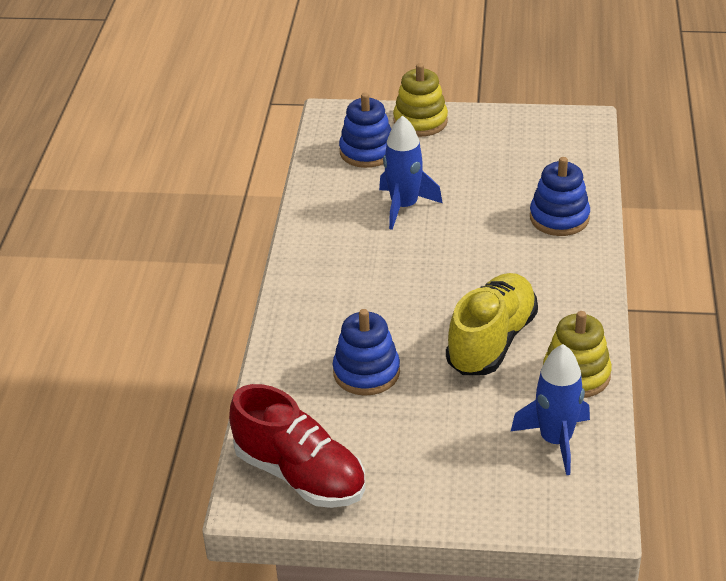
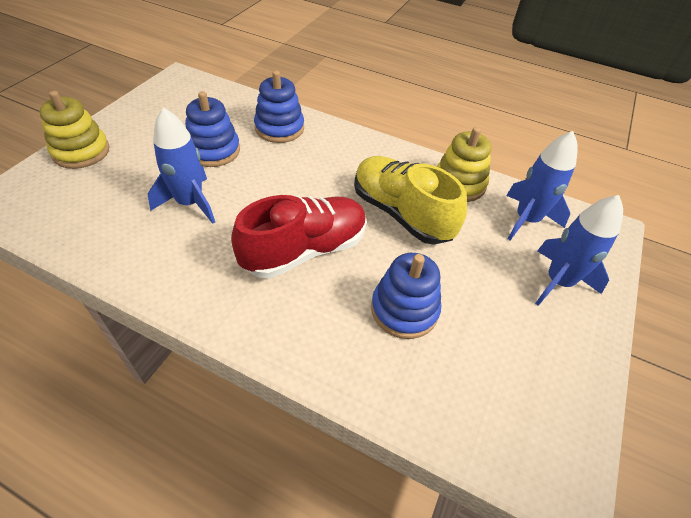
camera: 75 degrees left, 10 degrees up
(300, 475) = (535, 418): red shoe -> red shoe (305, 250)
(367, 152) = (85, 199): blue stacking toy -> blue stacking toy (213, 150)
(473, 477) = (558, 281): none -> blue rocket

